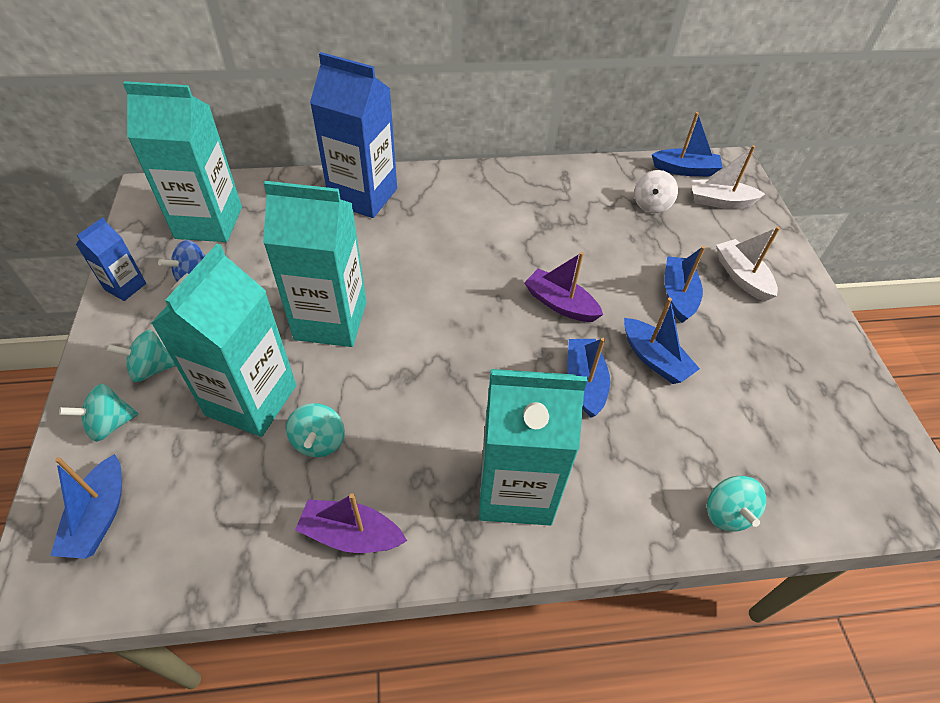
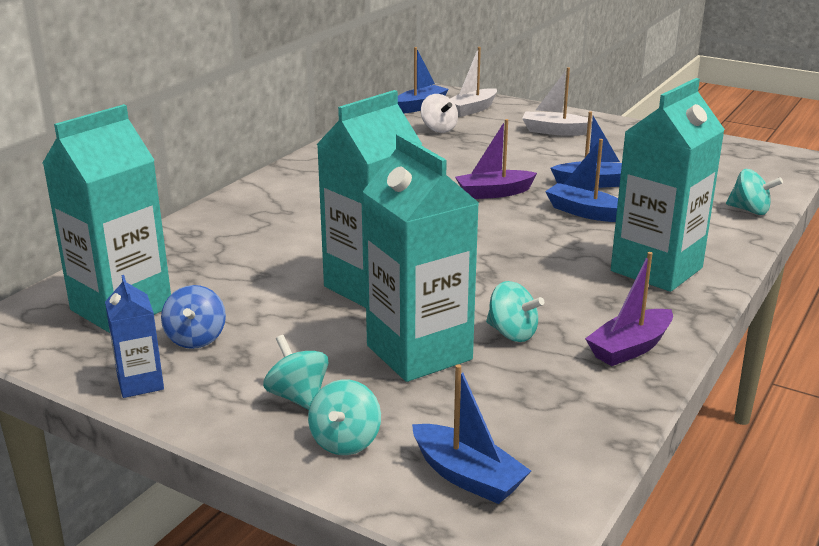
camera: 50 degrees left, 25 degrees down
(152, 368) = (298, 397): turquoise spinning top -> turquoise spinning top turned 120 degrees clockwise
(363, 196) = (228, 223): blue carton -> none
(678, 295) = (543, 154): blue boat -> none

